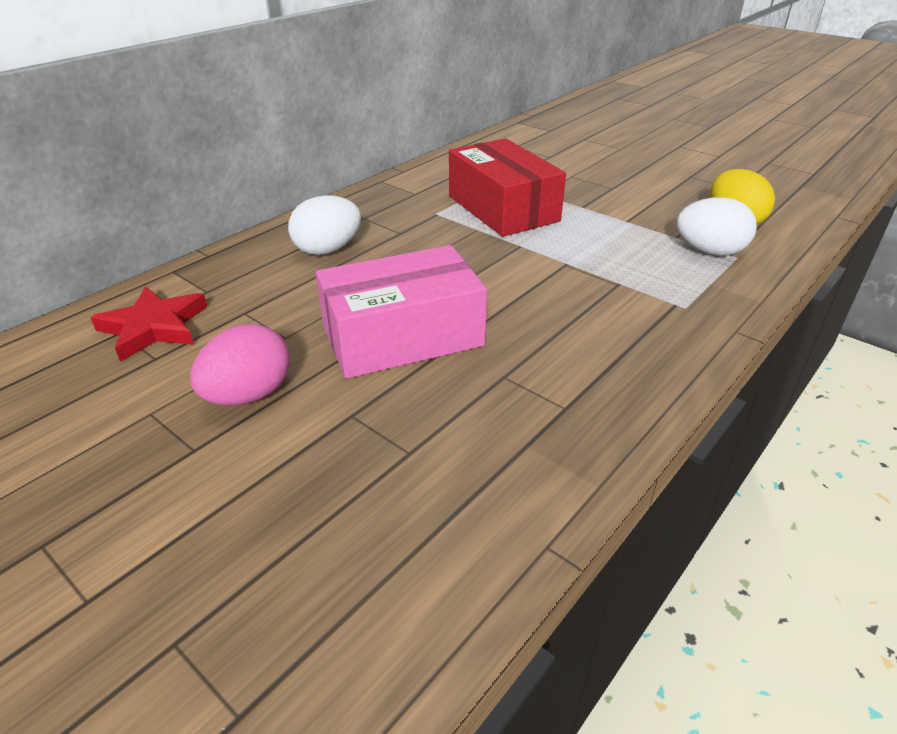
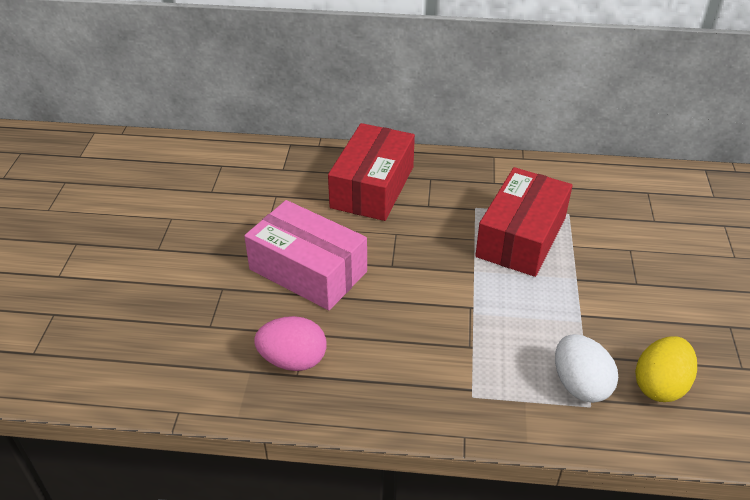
camera: 55 degrees right, 5 degrees up
(154, 327) = (234, 173): red star -> none
(249, 395) = (209, 242): pink egg -> pink egg (293, 360)
(328, 250) = (372, 187): white egg -> red box

